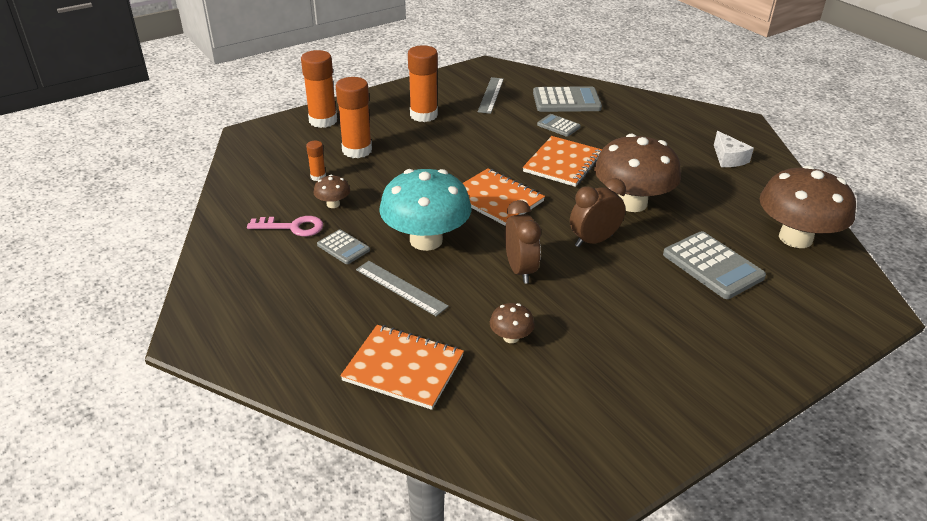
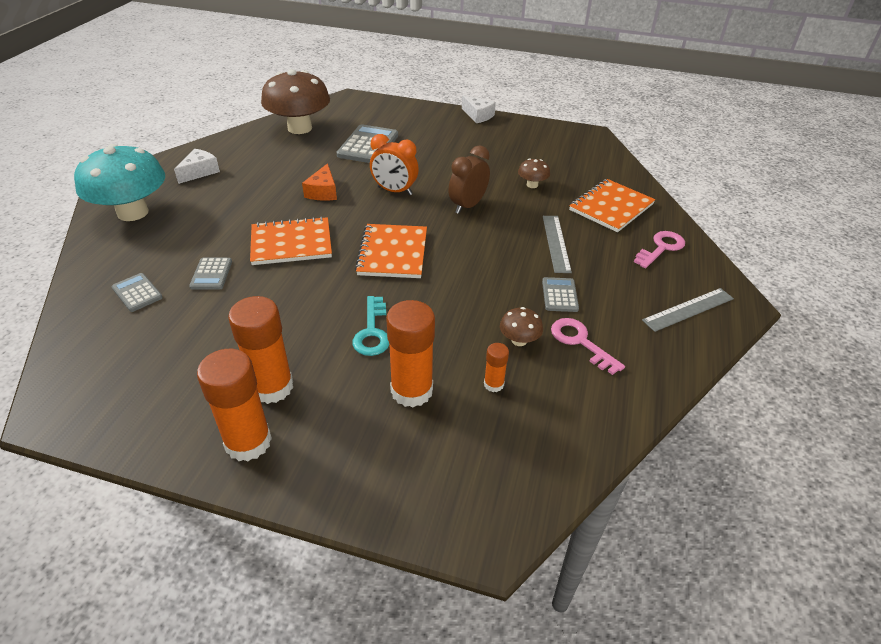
camera: 130 degrees left, 5 degrees up
(305, 350) = (661, 248): none -> pink key
(323, 121) = (376, 478): orange glue stick -> orange glue stick (248, 442)
(403, 368) = (611, 207): orange notebook -> orange notebook turned 60 degrees clockwise
(422, 157) = (372, 331): none -> turquoise key
(426, 240) = (493, 260): turquoise mushroom -> turquoise mushroom (133, 212)
(491, 95) = (163, 358): grey ruler -> grey ruler (688, 309)
(566, 101) = (137, 293): grey calculator -> grey calculator, size x0.55
(593, 241) = (394, 191): brown clock -> orange clock
(631, 203) = (323, 192): brown mushroom -> orange cheese
(739, 403) = (478, 115): none -> white cheese

